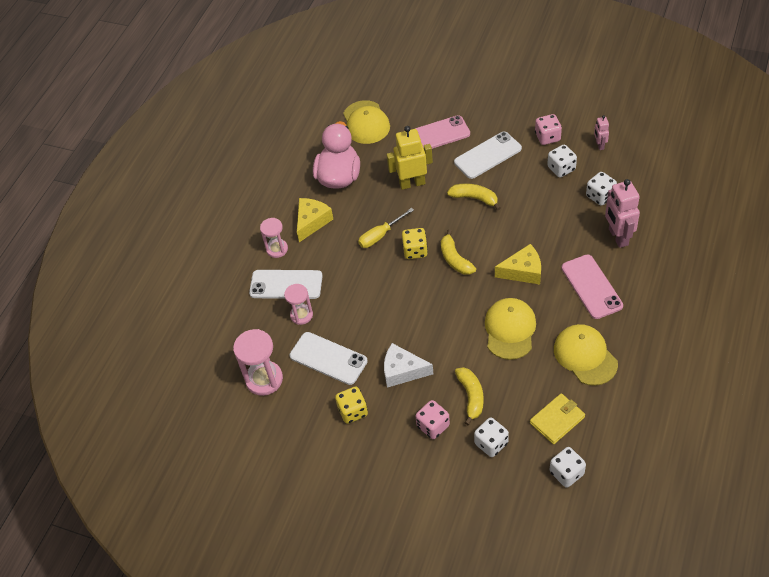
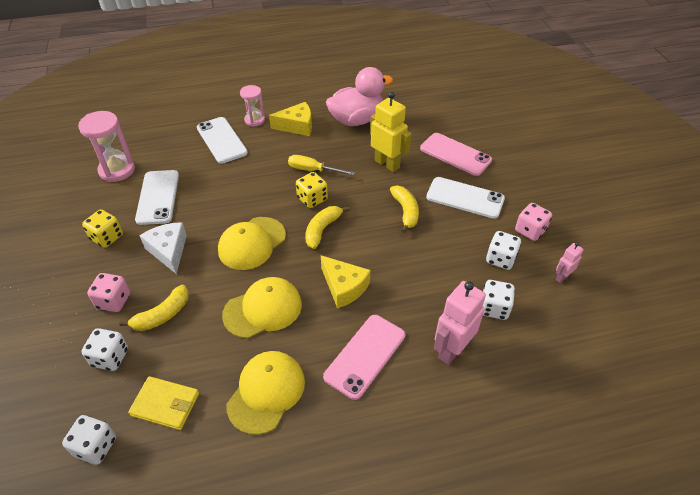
camera: 50 degrees right, 5 degrees down
(301, 315) = (195, 162): pink hourglass -> none
(366, 122) = (428, 109): yellow cap -> yellow cap (252, 243)

